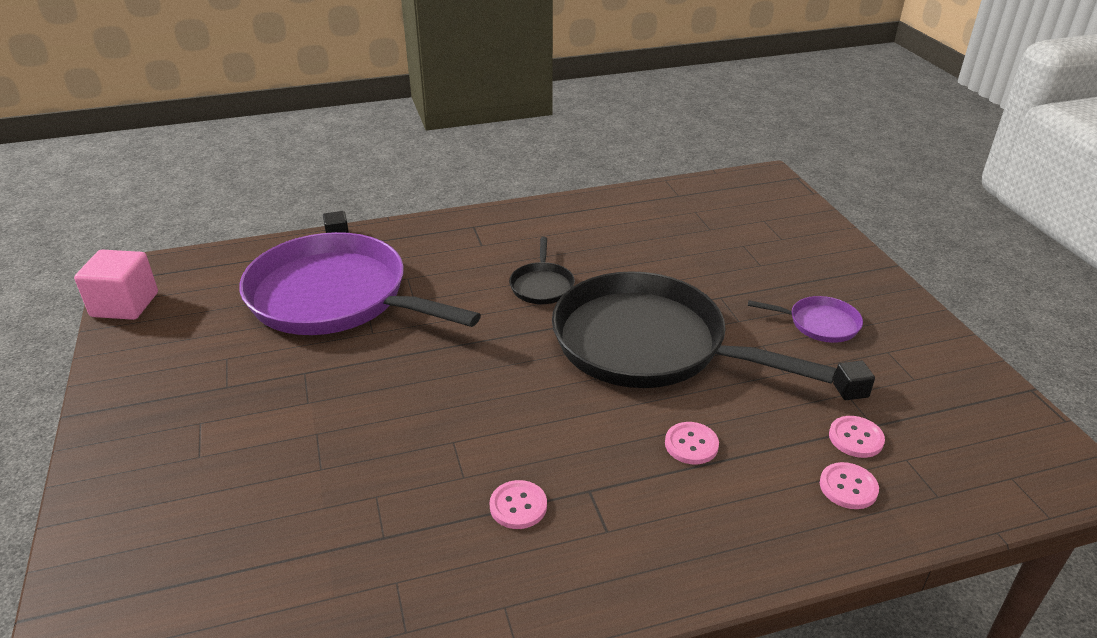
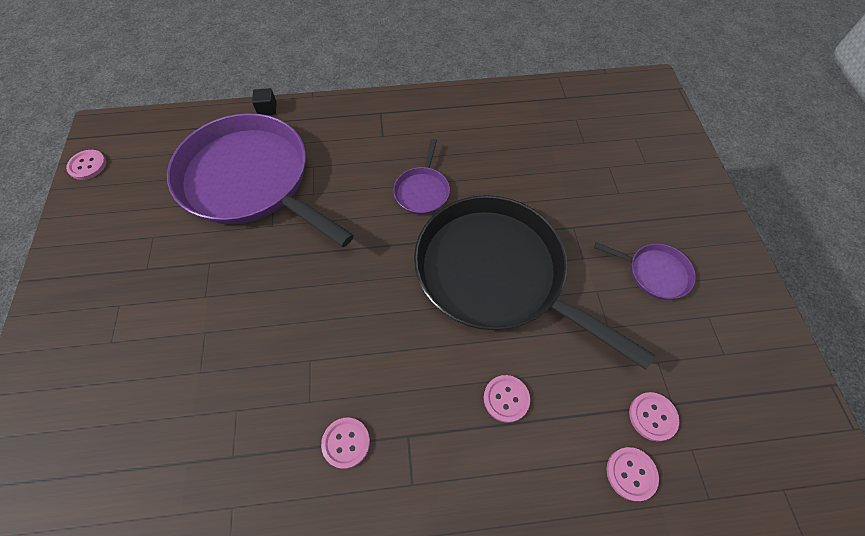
camera: 10 degrees right, 25 degrees up
(125, 305) = (87, 165): pink cube -> pink button
(542, 285) = (422, 191): black pan -> purple pan
(850, 390) = (662, 358): black cube -> none

